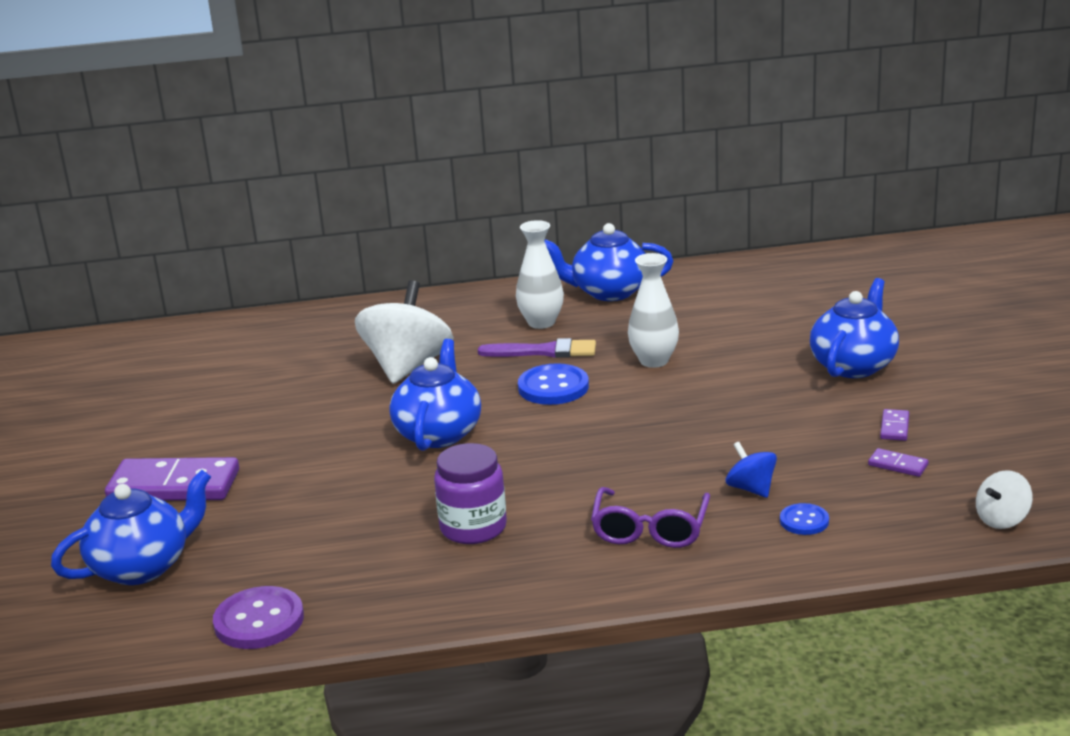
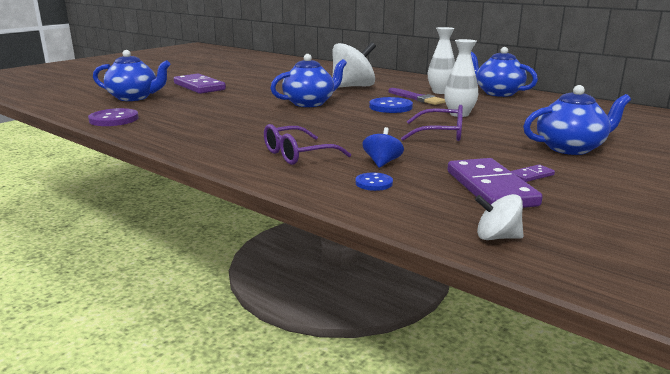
camera: 45 degrees right, 5 degrees down
(473, 527) = (240, 127): purple jar -> none
(708, 409) = (441, 134): none -> purple glasses
(898, 465) = (490, 188): purple domino -> purple domino, size x2.33

